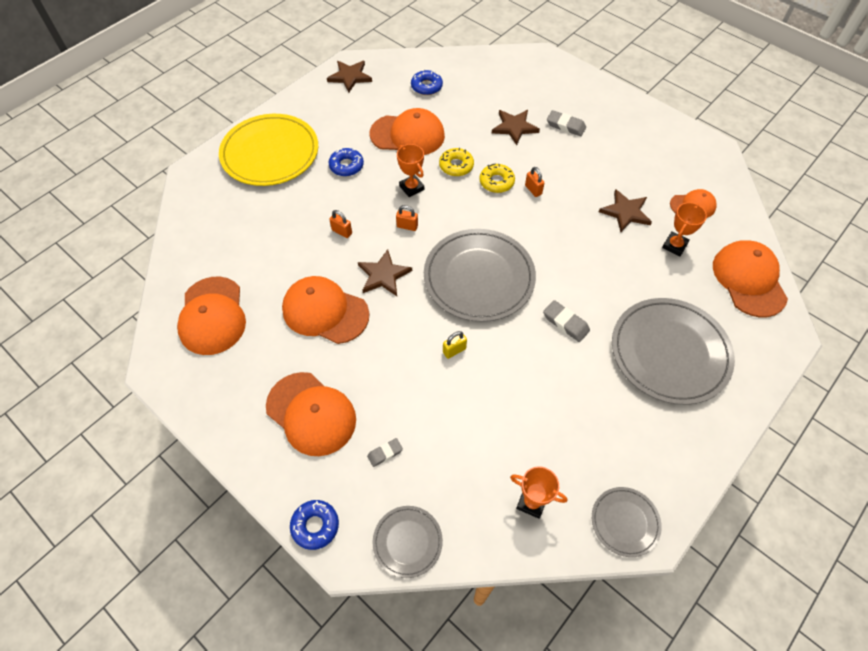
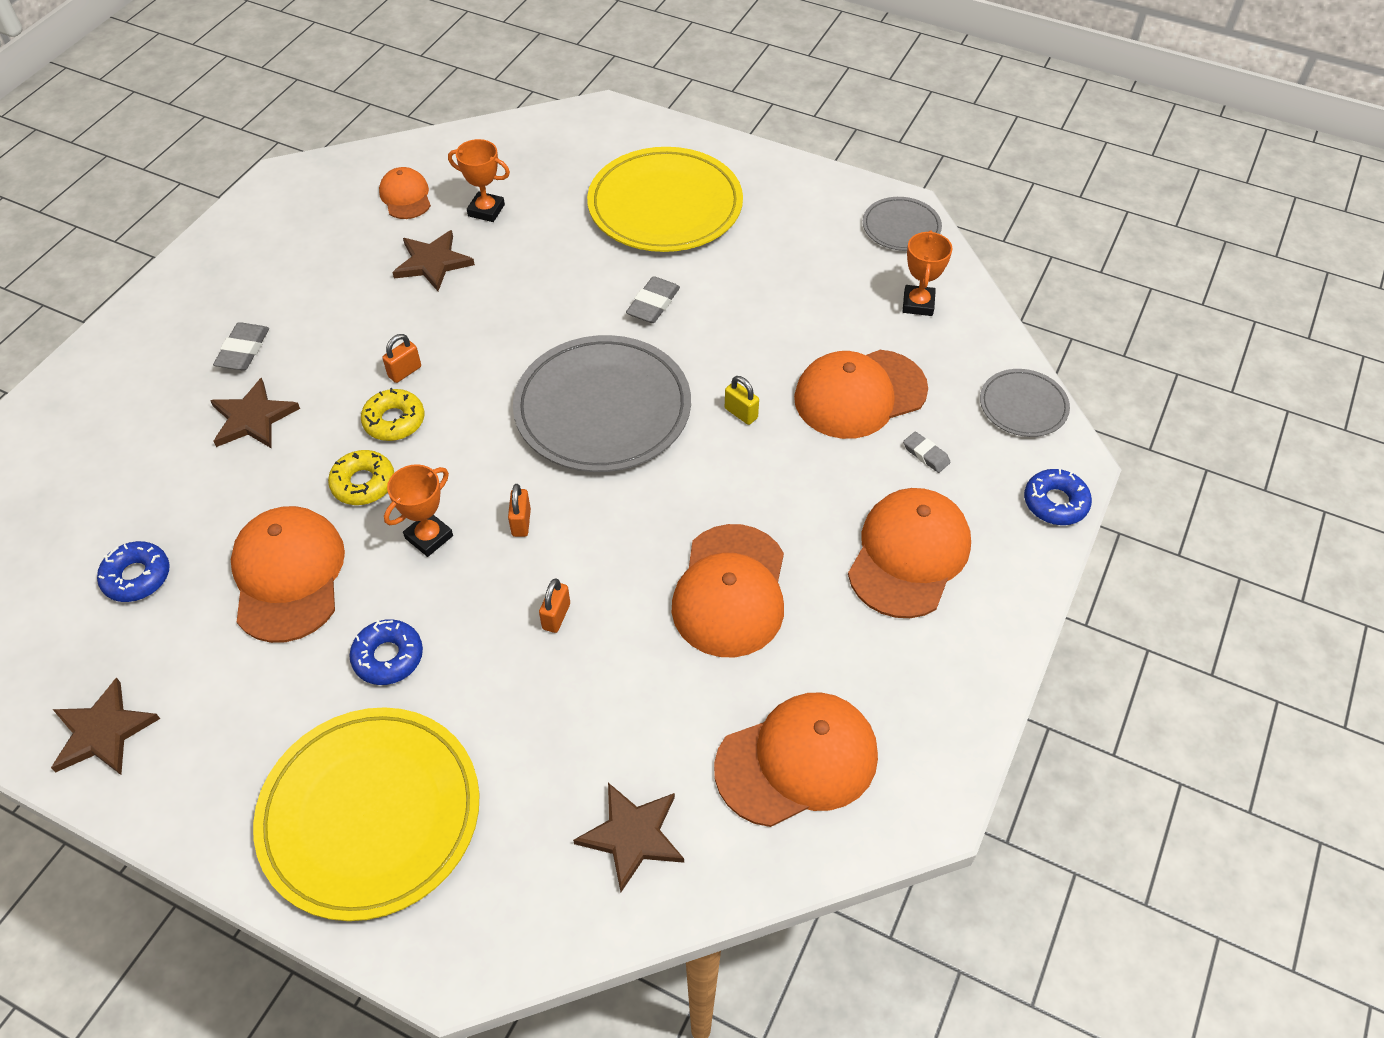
camera: 105 degrees left, 5 degrees down
(383, 275) = (634, 530): brown star -> brown star (632, 836)
(669, 352) = (665, 206): grey plate -> yellow plate
(748, 280) = (528, 144): orange cap -> orange cap (859, 394)

